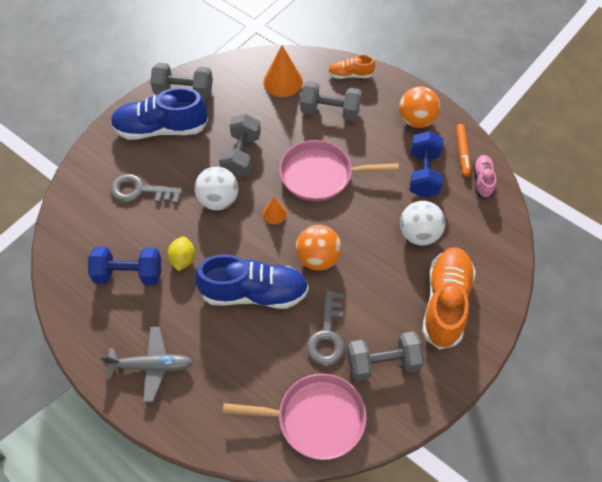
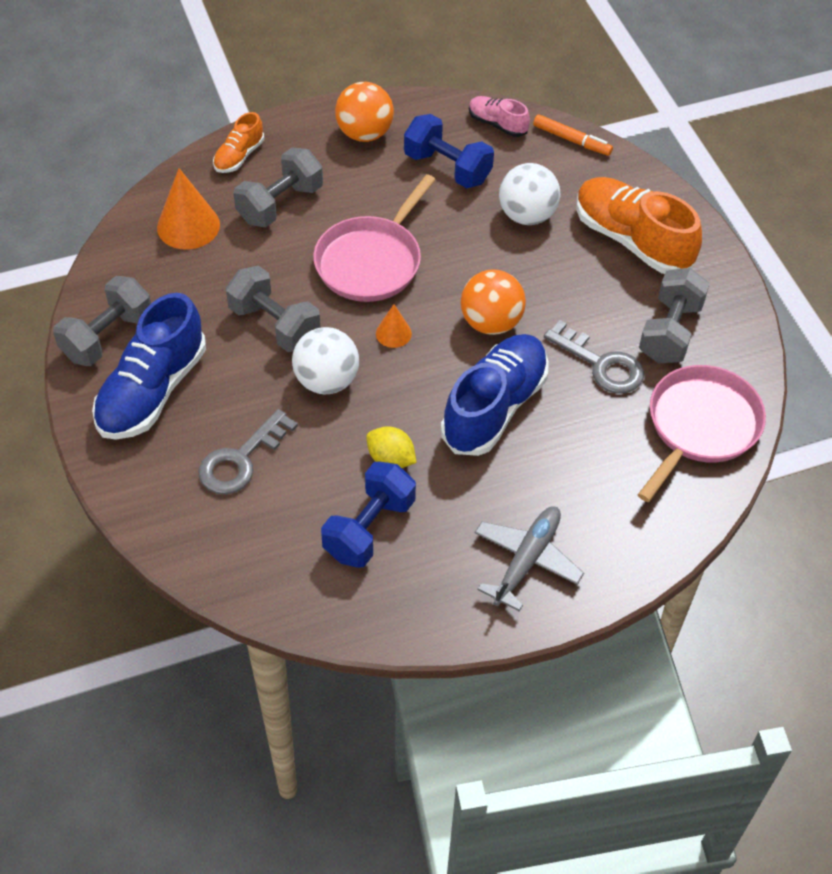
camera: 60 degrees left, 5 degrees down
(462, 152) = (445, 120): orange marker -> orange marker (572, 140)

